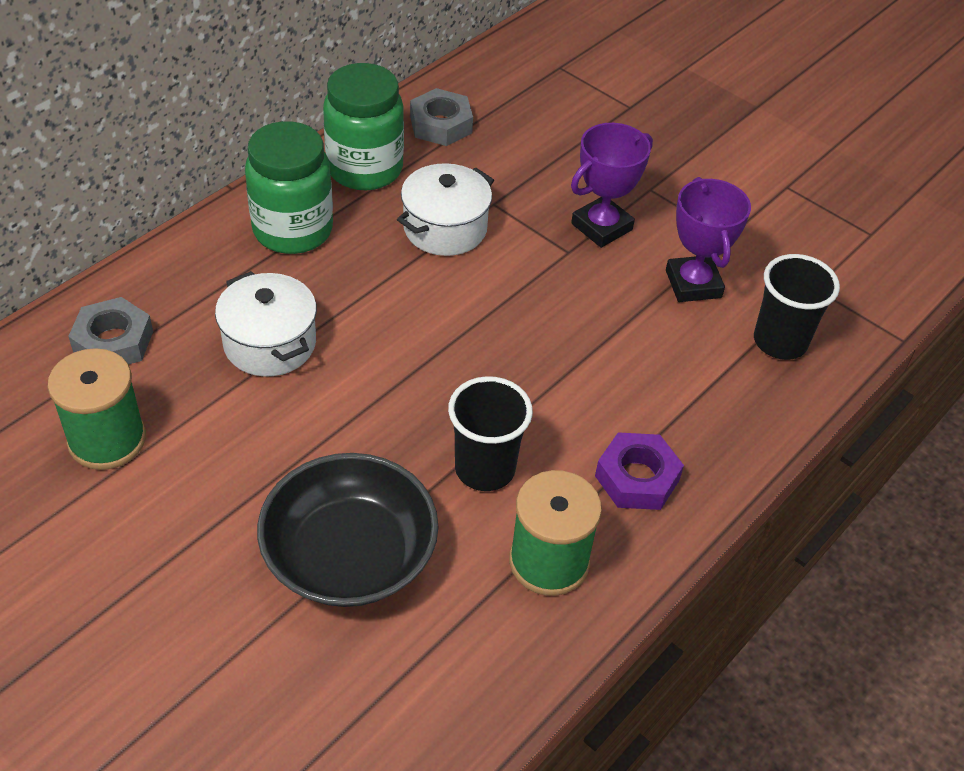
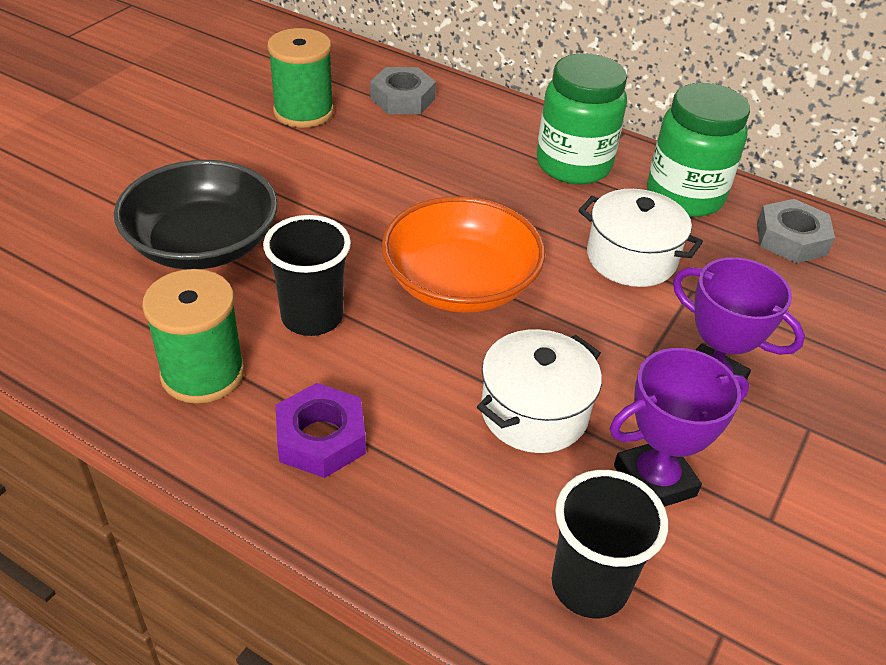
camera: 80 degrees right, 5 degrees down
(270, 343) = (428, 171): white pot -> white pot (534, 412)
(456, 351) = (460, 283): none -> orange bowl

